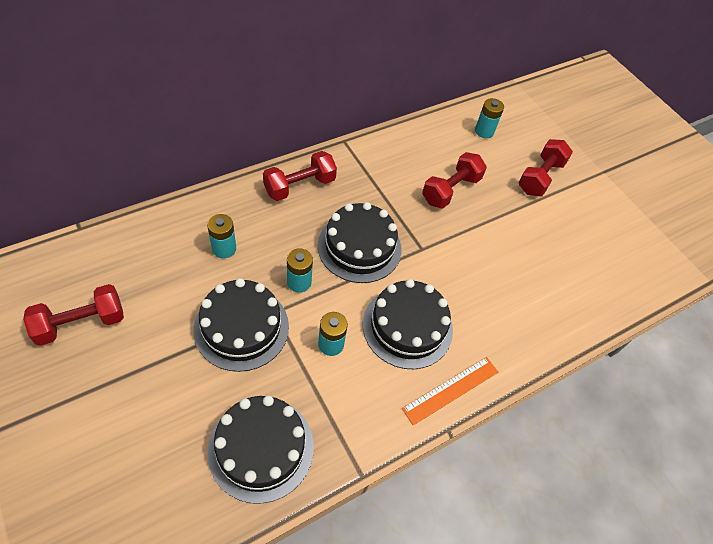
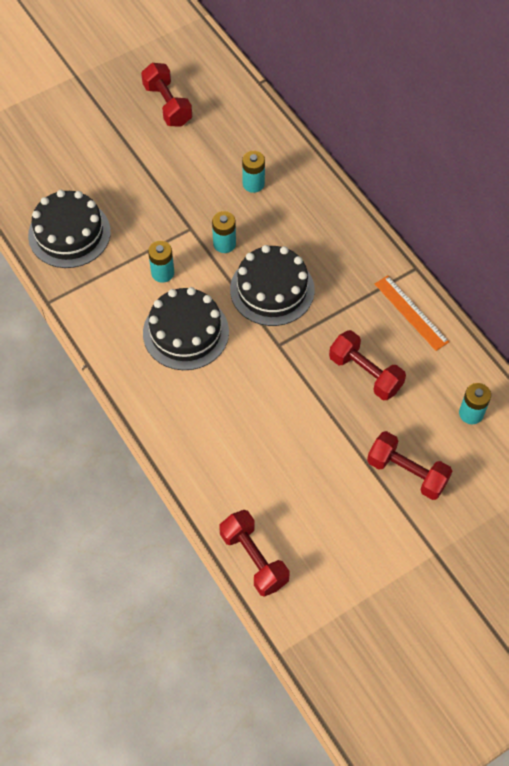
camera: 95 degrees right, 5 degrees up
(241, 327) = (173, 207): black cake -> none
(299, 186) = (341, 233): red dumbbell -> red dumbbell (254, 559)
(451, 390) = (124, 367): orange ruler -> orange ruler (411, 312)

